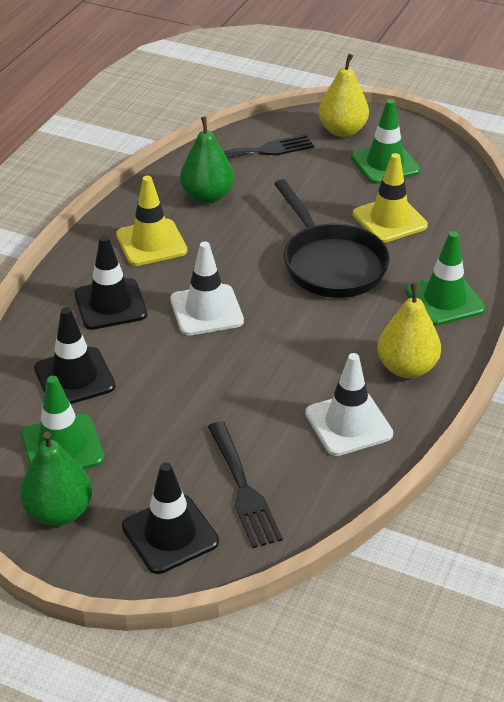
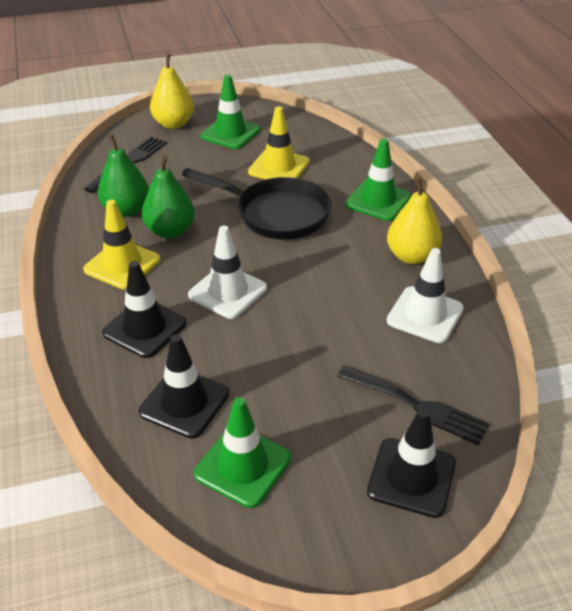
camera: 40 degrees left, 0 degrees up
(59, 512) = (306, 522): green pear -> green pear (170, 231)

